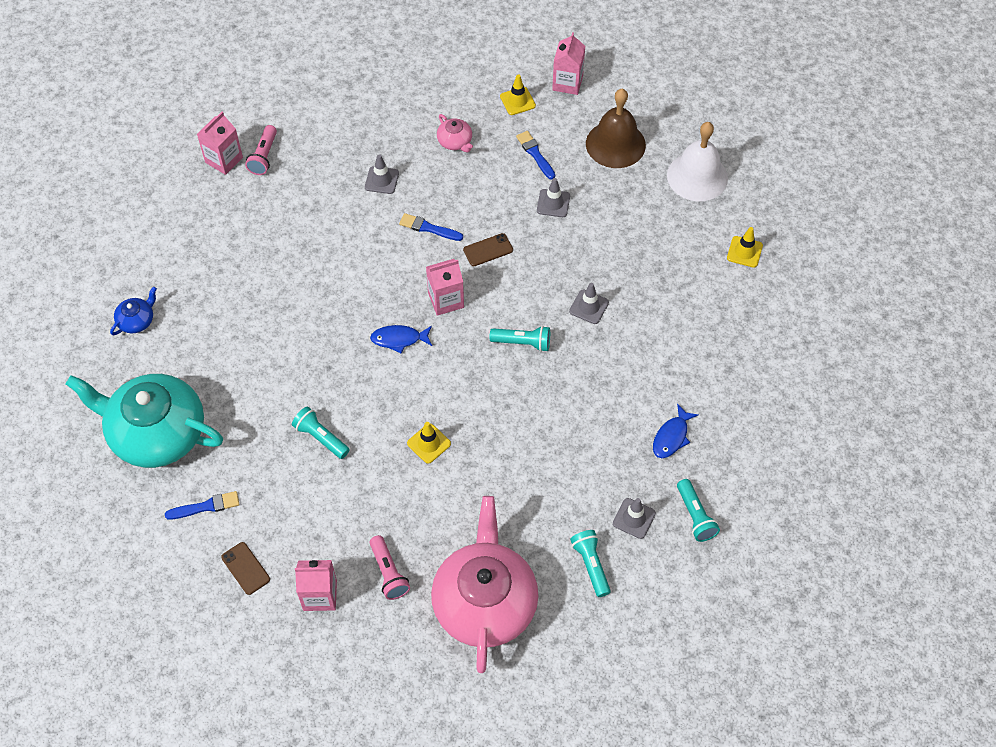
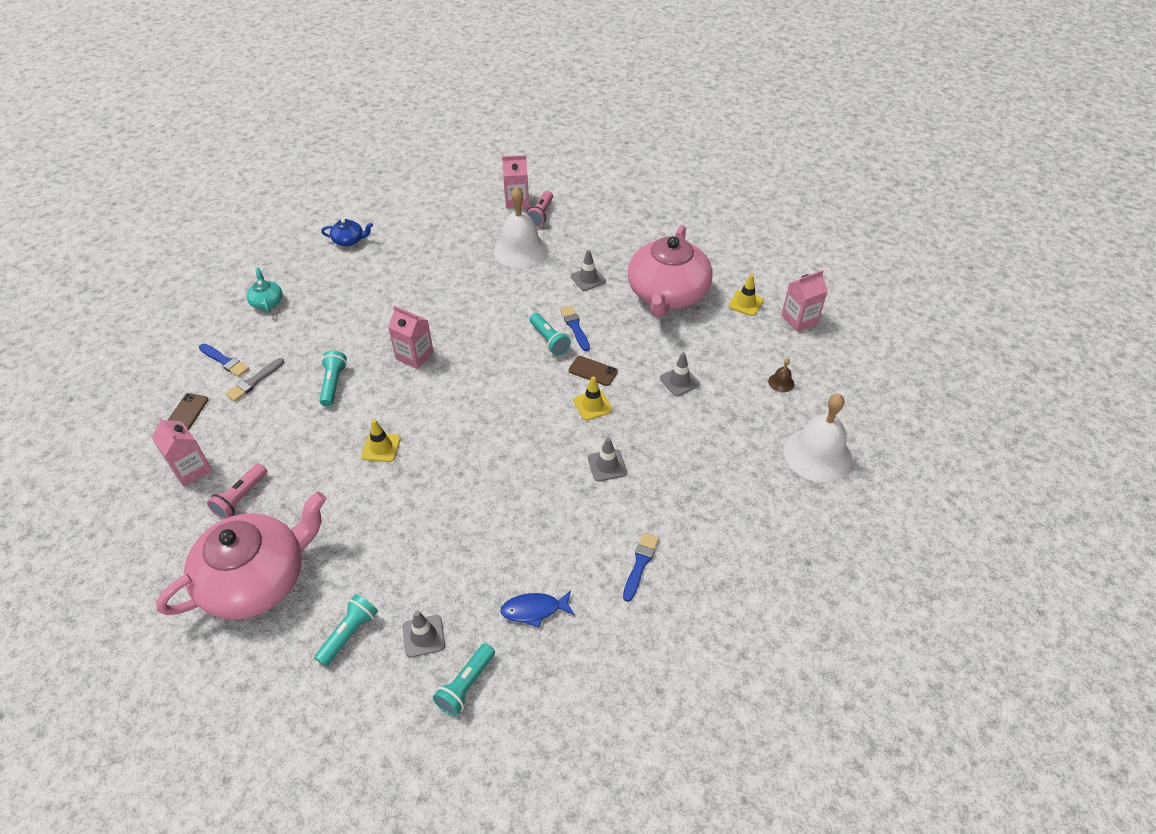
camera: 50 degrees right, 10 degrees down
(156, 433) = (267, 302): turquoise teapot -> turquoise teapot, size x0.41
(257, 496) = (254, 381): none -> grey brush
(264, 156) = (540, 215): pink flashlight -> pink flashlight turned 45 degrees counterclockwise
(294, 202) = (520, 250): none -> white bell
(399, 339) = (460, 372): blue fish -> none
(446, 300) = (521, 376): pink carton -> pink carton (414, 355)
(455, 141) = (667, 294): pink teapot -> pink teapot, size x2.45
(523, 343) = (529, 445): turquoise flashlight -> turquoise flashlight (549, 340)
(535, 154) = (711, 342): blue brush -> blue brush (640, 564)
(615, 144) = (781, 382): brown bell -> brown bell, size x0.41
(744, 252) = (783, 539): yellow traffic cone -> yellow traffic cone (592, 405)

